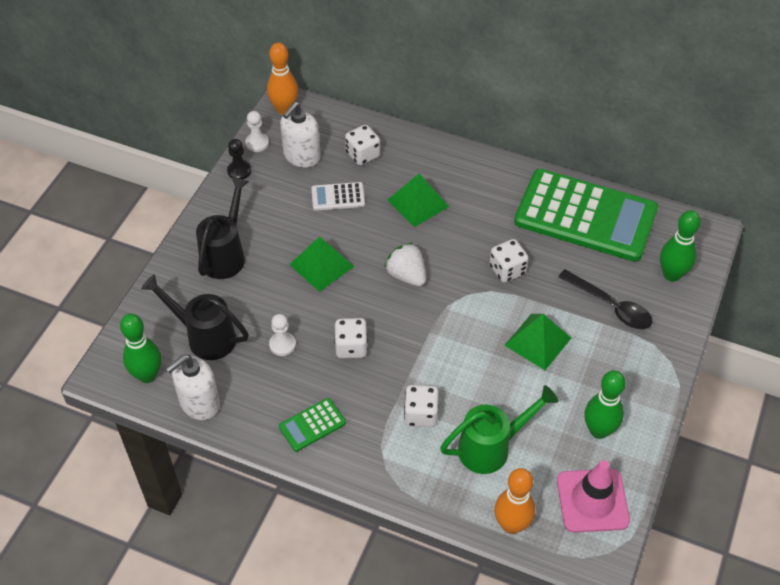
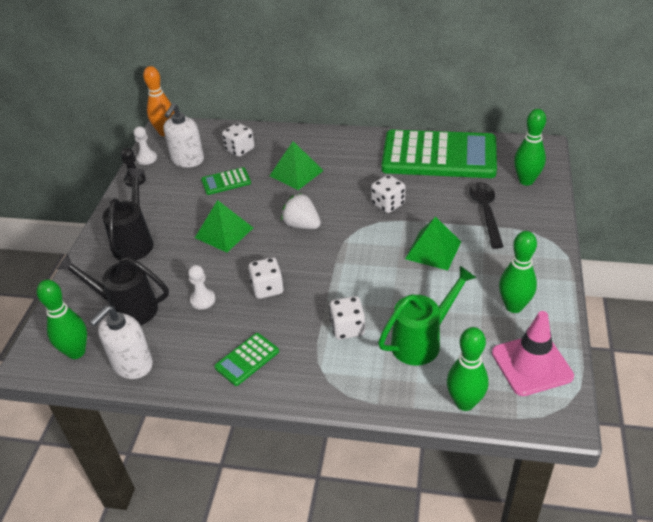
camera: 10 degrees left, 10 degrees down
(338, 197) = (226, 181): white calculator -> green calculator
(511, 525) = (464, 402): orange bowling pin -> green bowling pin
(611, 306) = (485, 212): black spoon -> black spoon turned 120 degrees counterclockwise

